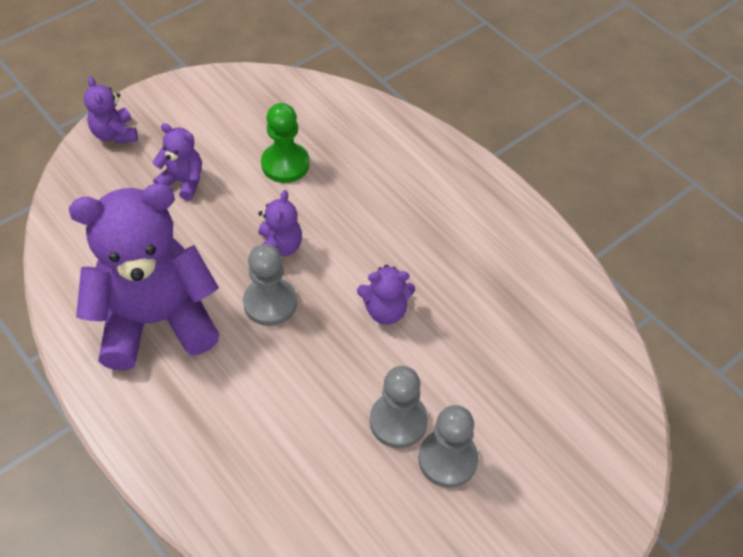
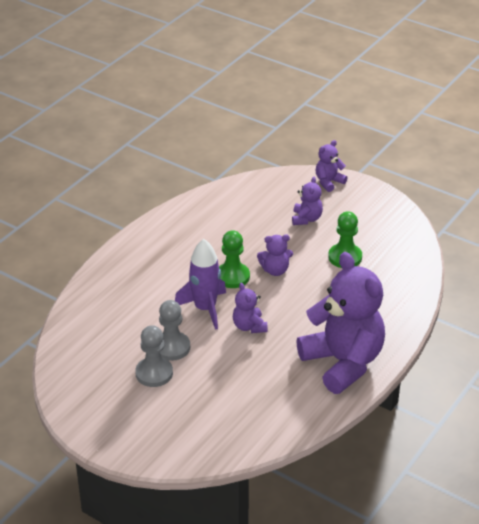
camera: 75 degrees right, 15 degrees down
(156, 320) = (200, 236): purple teddy bear -> purple teddy bear (343, 363)
(270, 303) = (232, 276): grey pawn -> green pawn
(328, 356) = (205, 309): none -> purple rocket

